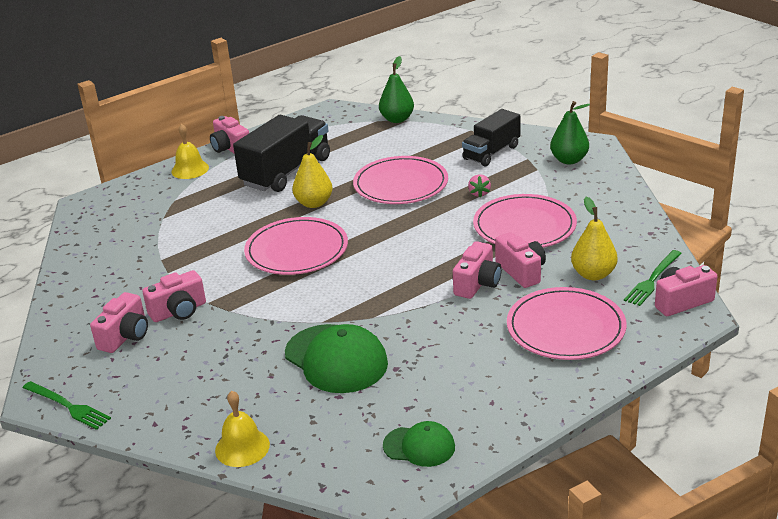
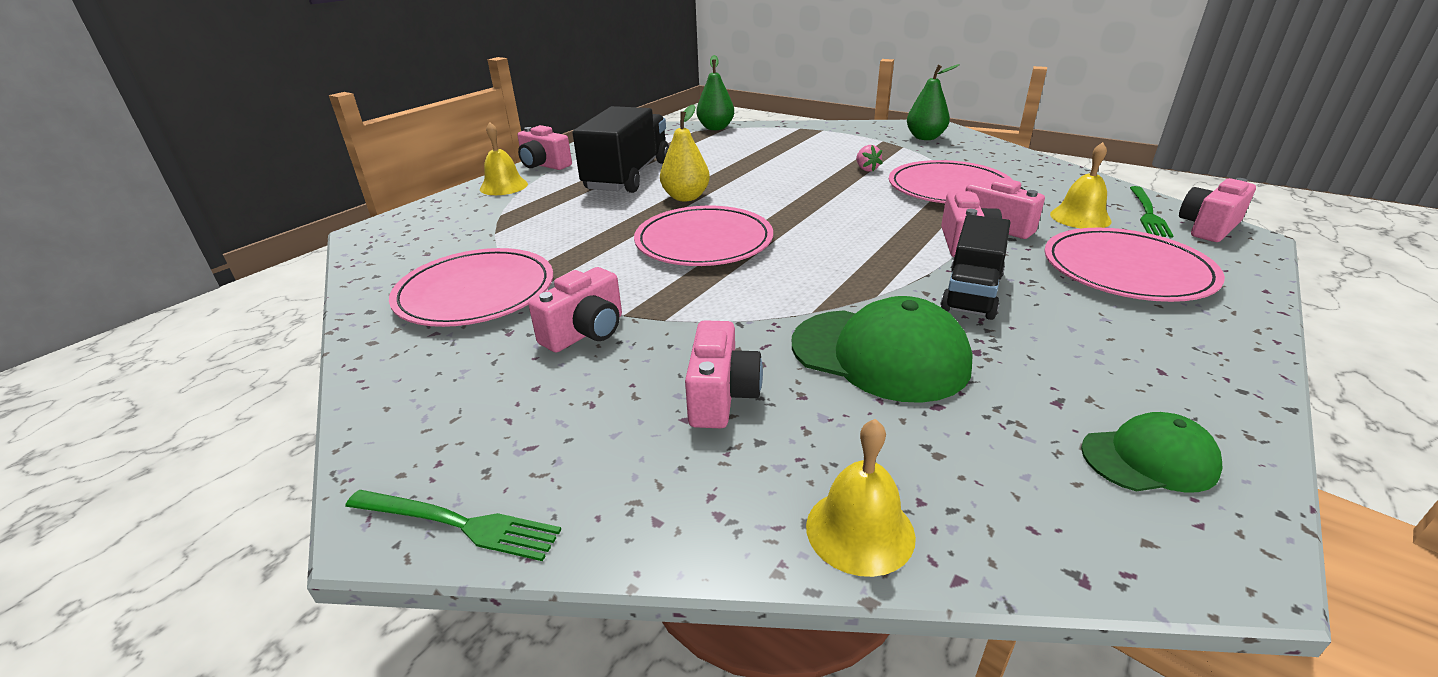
camera: 20 degrees left, 0 degrees up
(125, 336) = (516, 381): pink camera -> pink camera (721, 396)
(400, 184) = (772, 172): pink plate -> pink plate (475, 292)
(491, 152) = (841, 140): black truck -> black truck (971, 293)
(593, 274) = (1080, 217): yellow pear -> yellow bell

